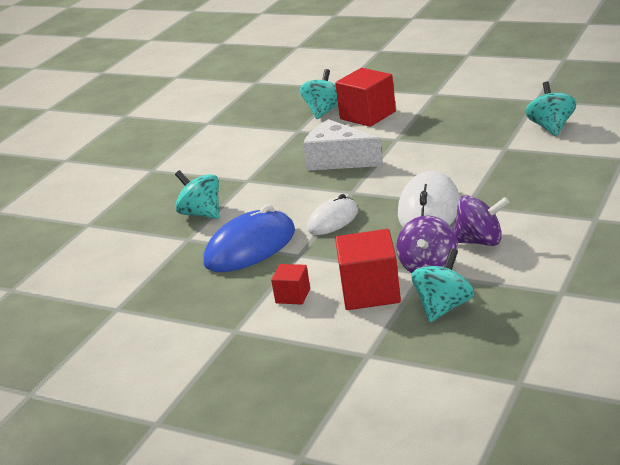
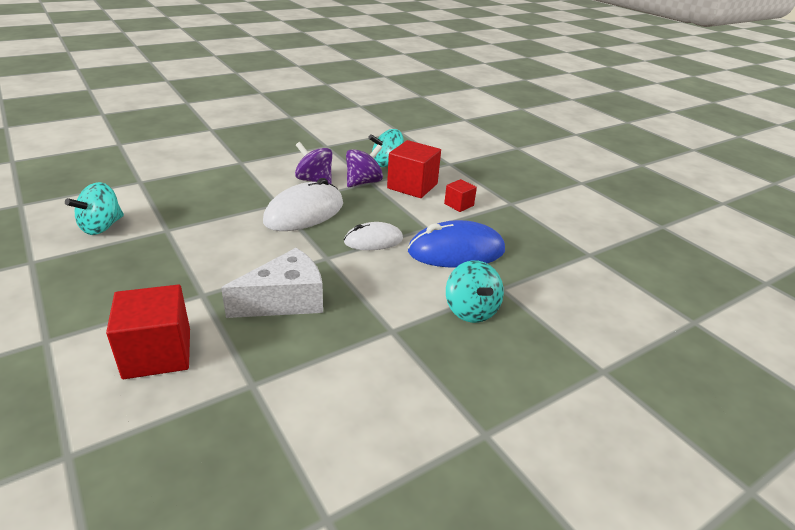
camera: 155 degrees left, 5 degrees up
(324, 111) = (174, 404): turquoise spinning top -> none
(338, 160) = (285, 300): white cheese -> white cheese turned 90 degrees counterclockwise

